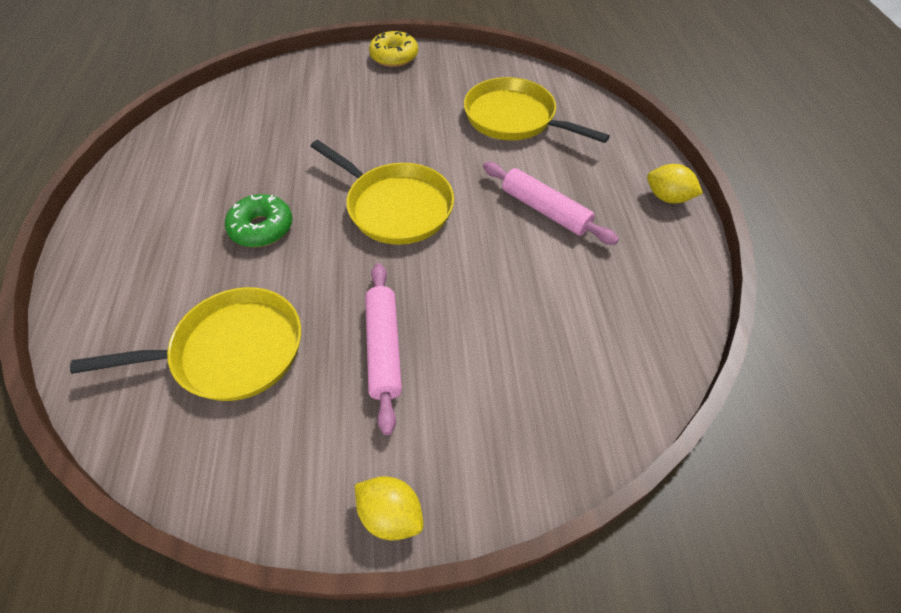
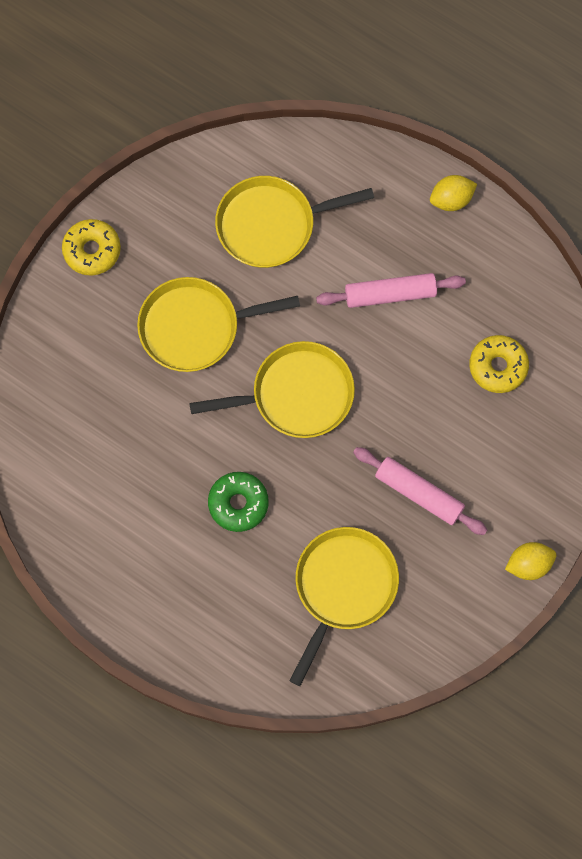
camera: 50 degrees left, 20 degrees up
(391, 125) = (195, 327): none -> yellow pan
(573, 326) = (498, 367): none -> yellow donut

